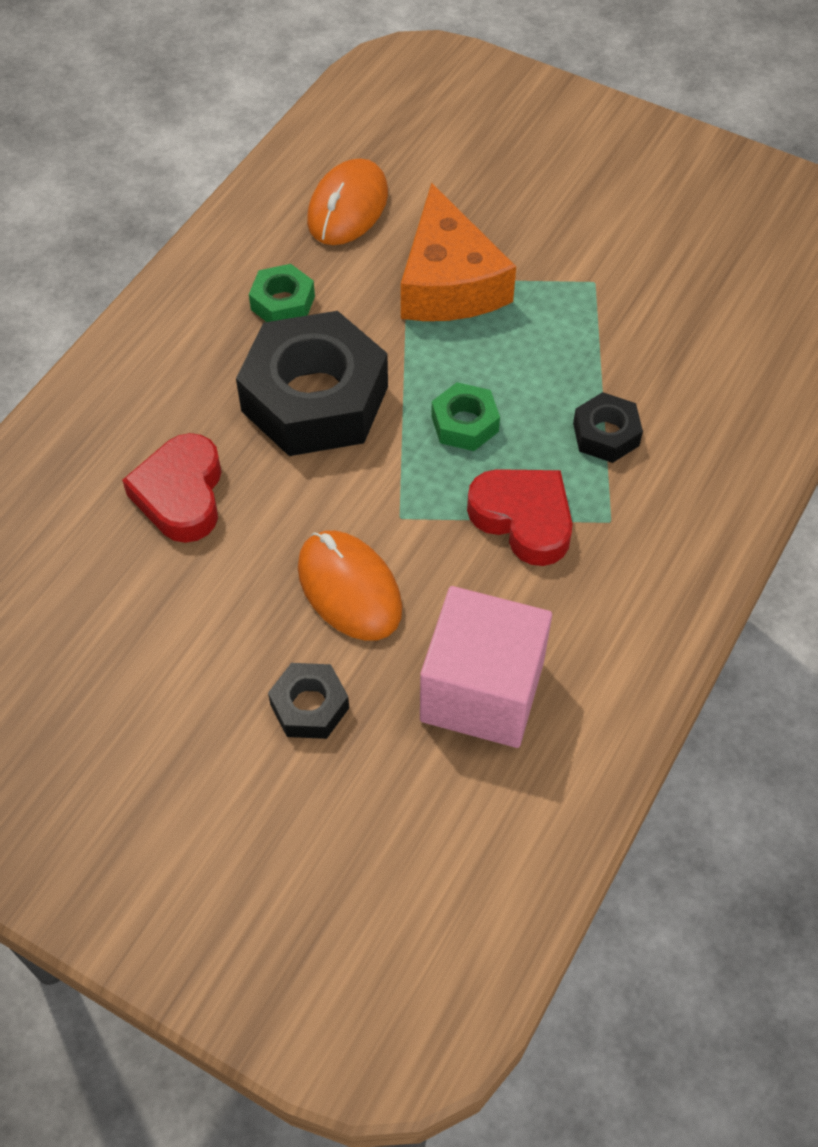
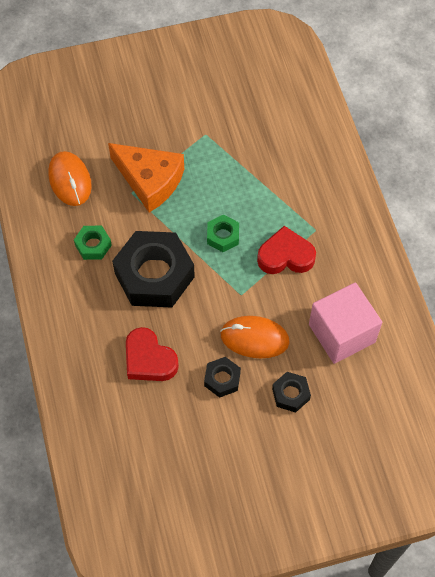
camera: 45 degrees left, 5 degrees up
(606, 434) = (278, 196): black nut -> black nut (222, 379)

